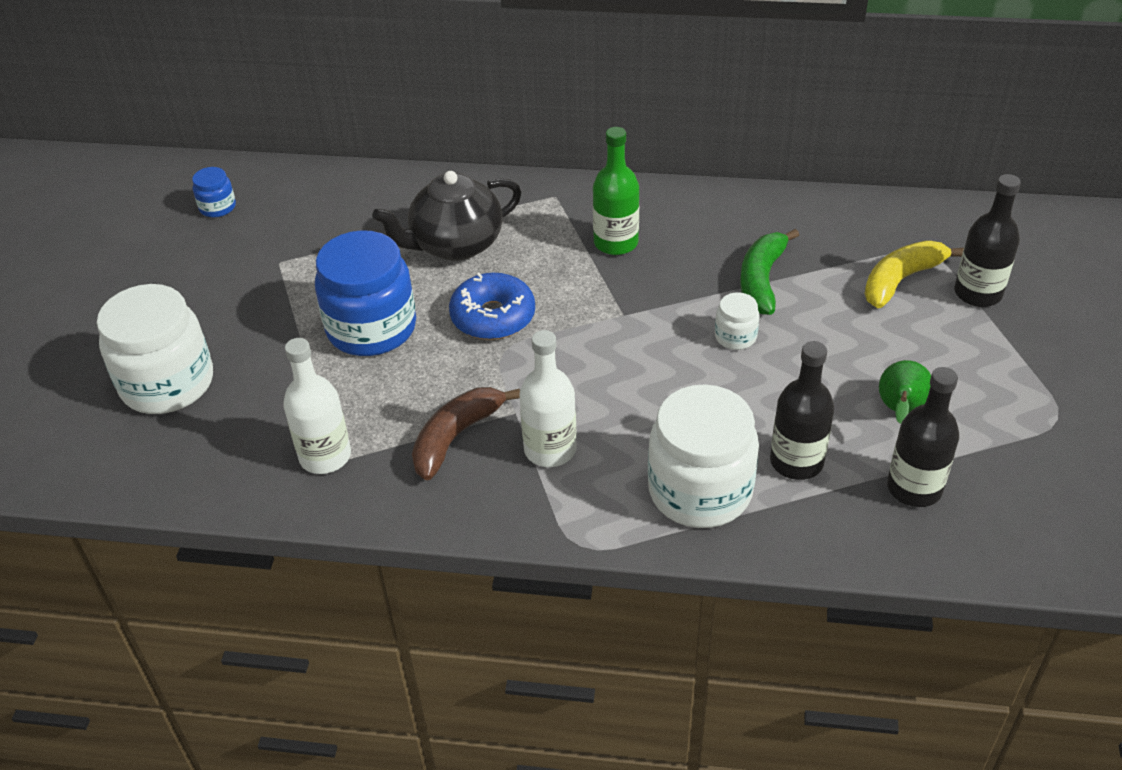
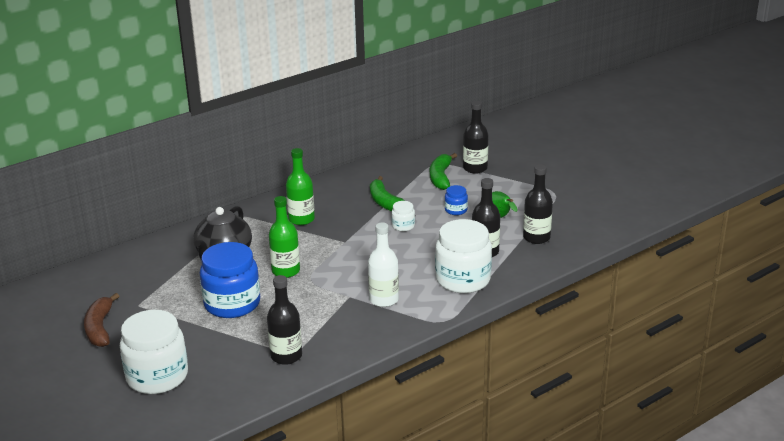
camera: 45 degrees left, 15 degrees down
(217, 207) = (60, 302): blue jar -> blue jar (456, 210)
(325, 456) = (286, 356): white bottle -> black bottle
(456, 437) = (336, 317): brown banana -> brown banana (100, 328)
(493, 317) = (286, 271): blue donut -> green bottle
(901, 280) = (441, 177): yellow banana -> green banana

